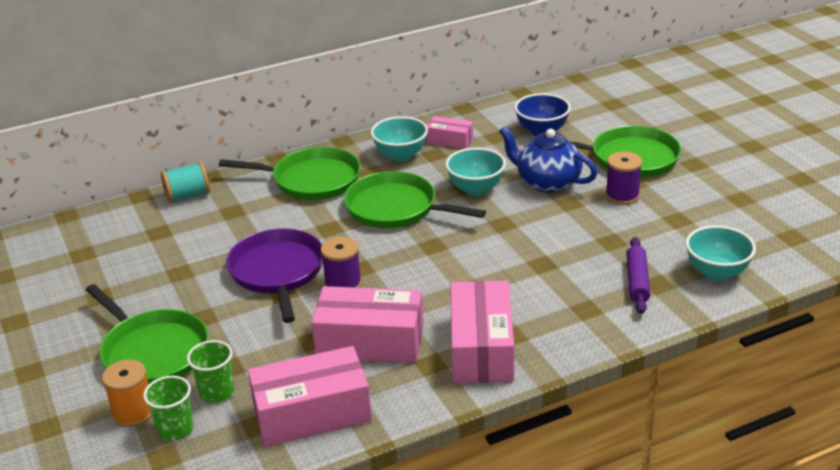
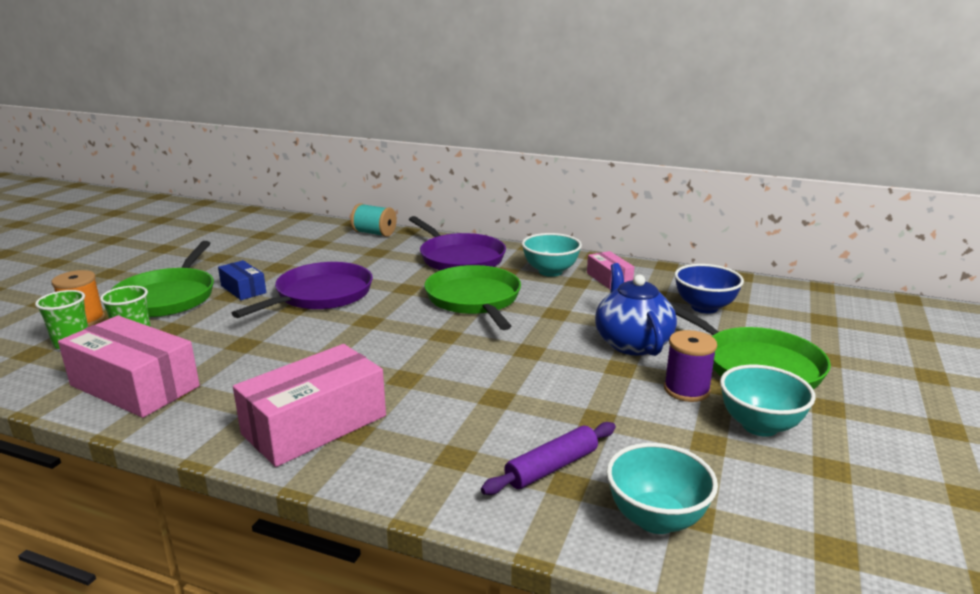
camera: 45 degrees right, 10 degrees down
(201, 306) = (243, 289): none -> blue box
(312, 180) = (459, 258): green pan -> purple pan
(343, 284) = (336, 324): purple spool -> none
(370, 341) = (267, 367): pink box -> none
(475, 189) = (560, 317): turquoise bowl -> turquoise bowl (759, 426)

